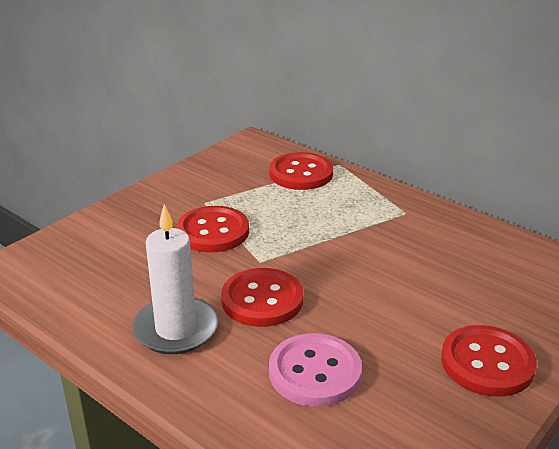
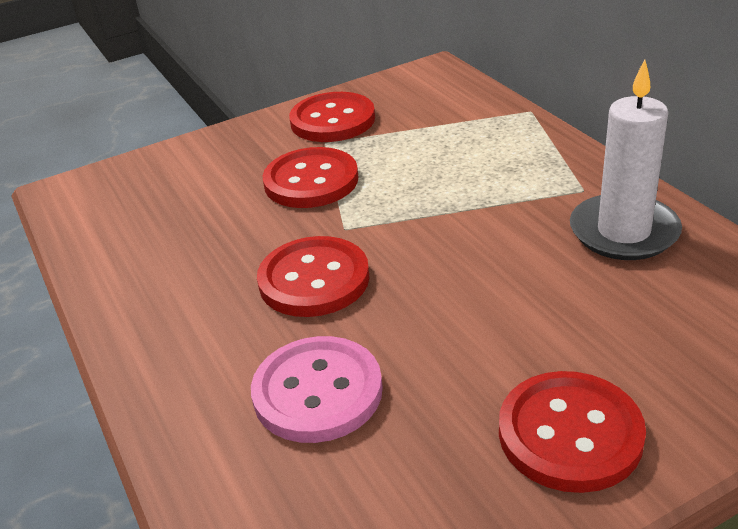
camera: 25 degrees right, 5 degrees up
(176, 329) = (188, 299): white candle -> white candle (623, 232)
(301, 173) = (470, 118): red button -> red button (332, 120)

